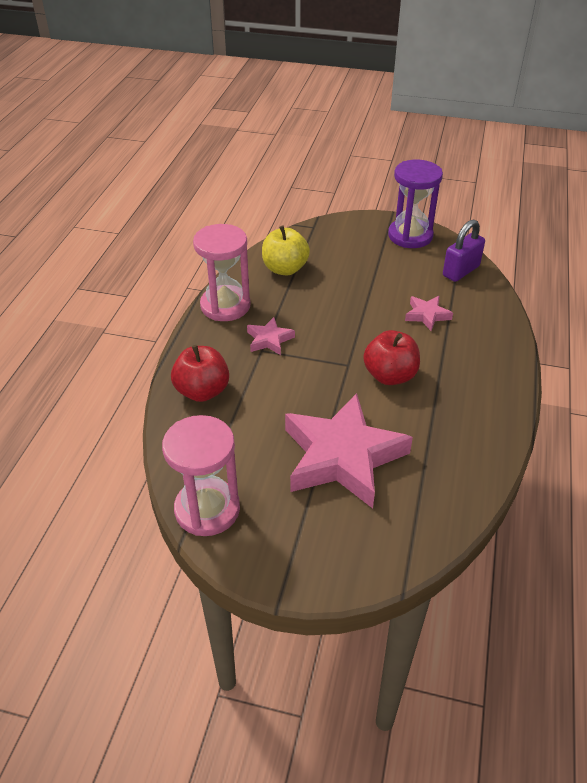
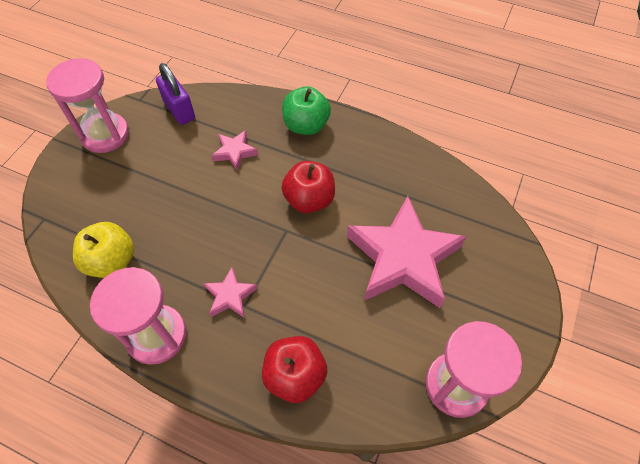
camera: 80 degrees left, 15 degrees up
(410, 236) = (105, 134): purple hourglass -> pink hourglass
(487, 360) = (306, 125): none -> green apple

